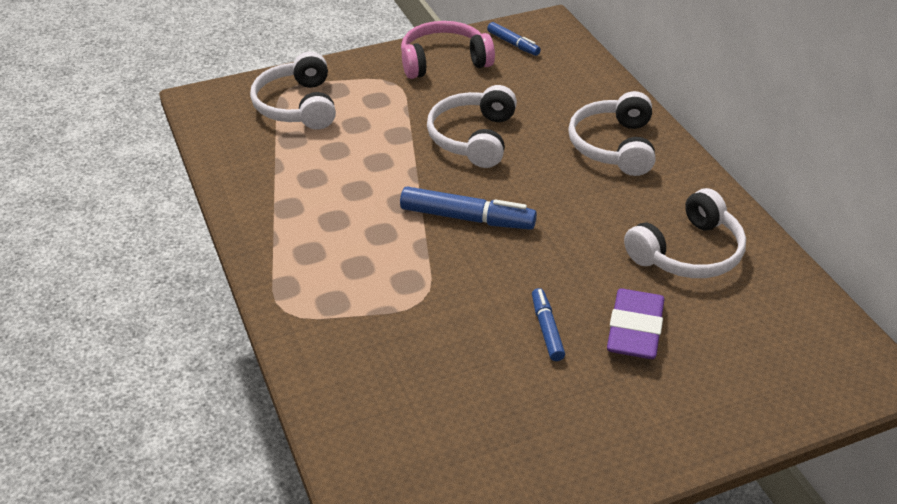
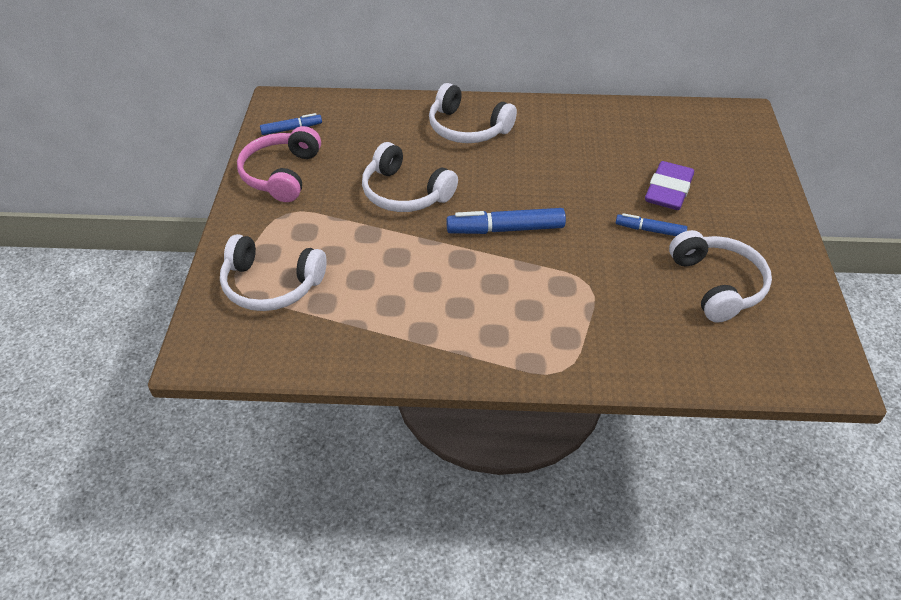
camera: 65 degrees left, 5 degrees up
(467, 218) = (505, 229): blue marker -> blue marker turned 135 degrees counterclockwise
(634, 330) = (668, 191): purple eraser -> purple eraser turned 75 degrees clockwise
(688, 252) = (604, 140): white headphones -> white headphones (717, 285)

